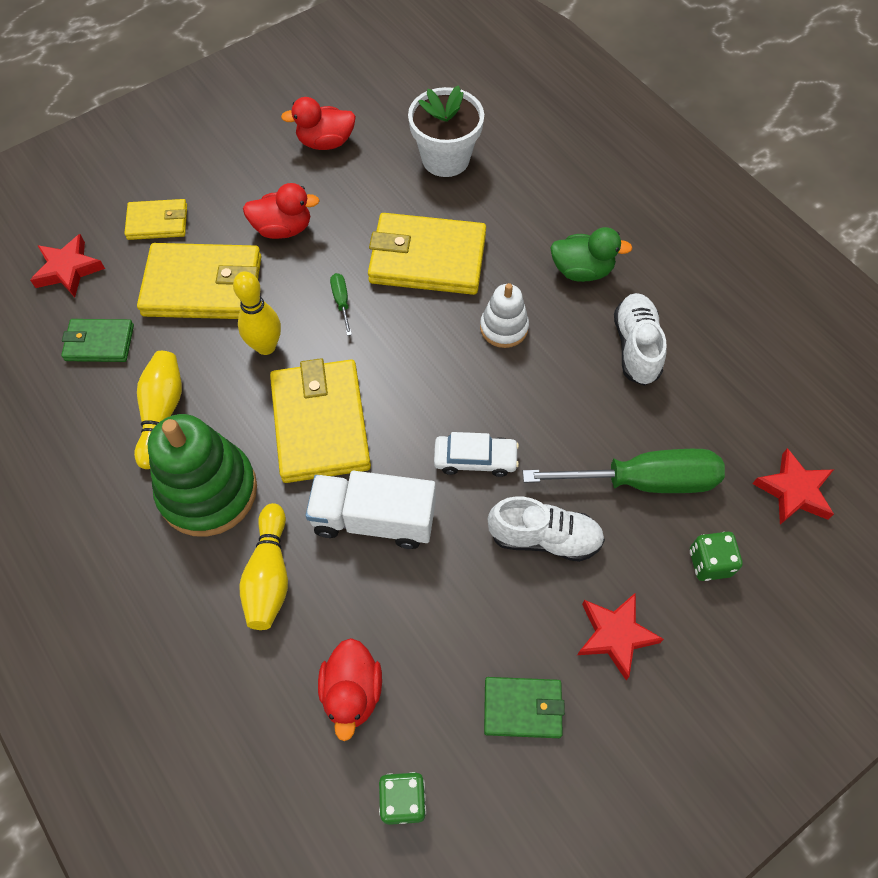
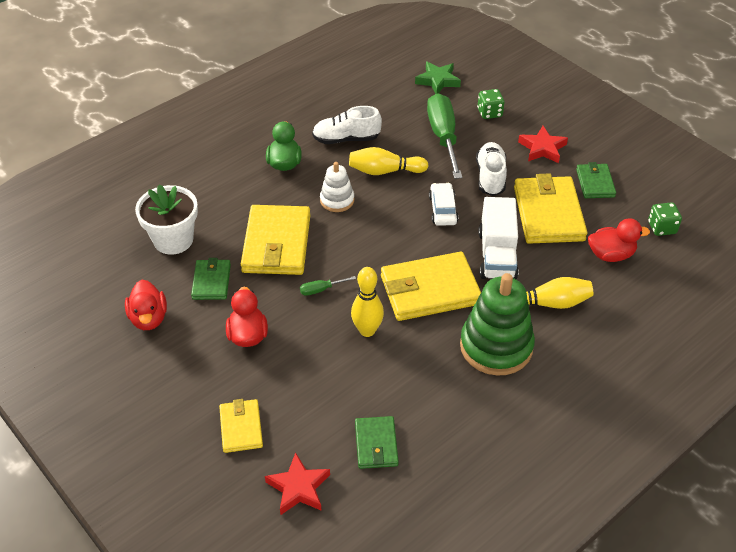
camera: 95 degrees left, 15 degrees down
(162, 413) = (437, 386): yellow bowling pin -> yellow bowling pin (384, 171)
(203, 286) = (311, 381): yellow wallet -> yellow wallet (548, 213)
(372, 195) = (211, 281): none -> green wallet
(794, 491) = (438, 81): red star -> green star

